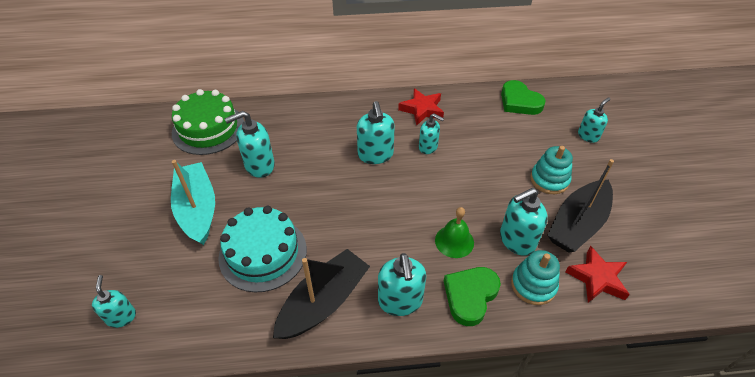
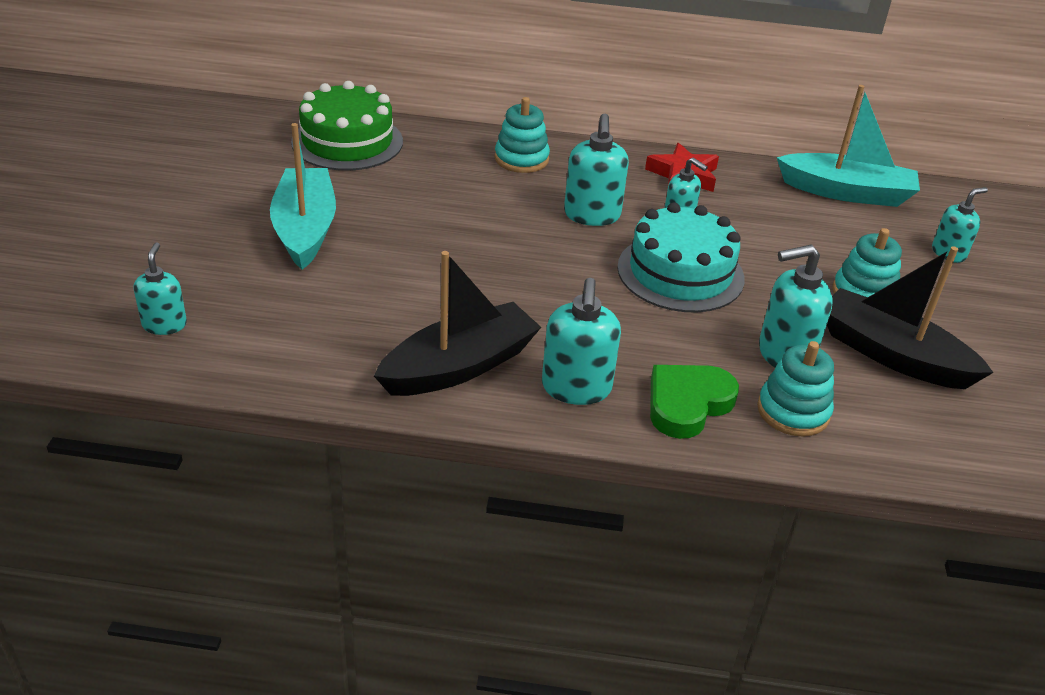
camera: 10 degrees right, 10 degrees down
(259, 165) = (410, 196): turquoise soap dispenser -> none
(263, 253) = (386, 295): turquoise cake -> turquoise cake (680, 273)
(321, 119) = (521, 159): none -> turquoise stacking toy
(454, 241) = (683, 337): green bell -> none
(519, 102) = (846, 192): green heart -> turquoise boat
(577, 224) = (891, 355): black boat -> black boat turned 75 degrees clockwise
(597, 278) = (901, 424): red star -> none

